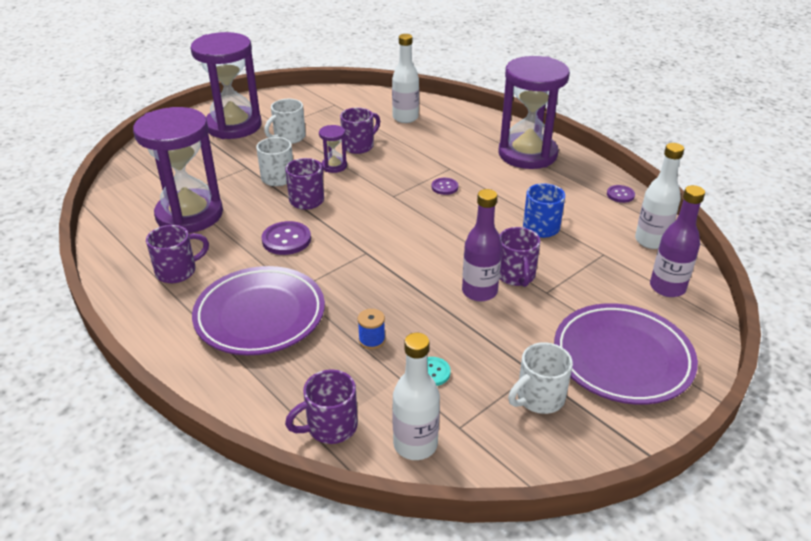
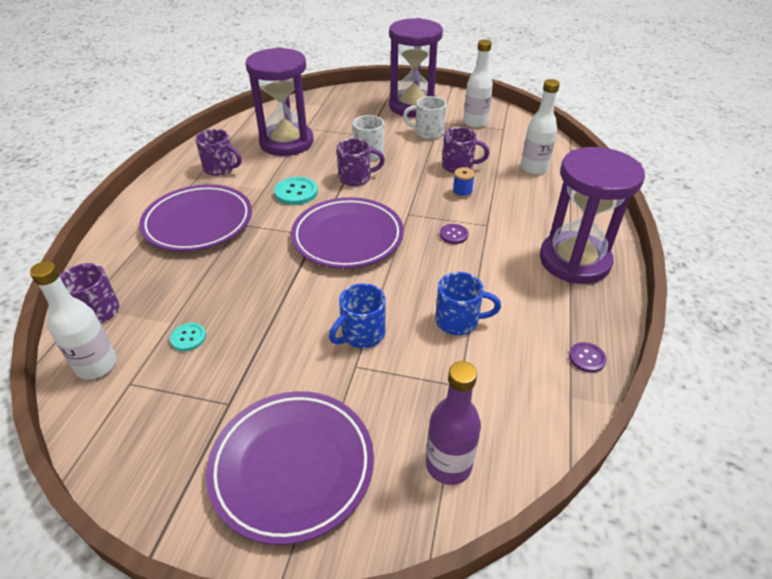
camera: 55 degrees right, 5 degrees up
(286, 240) = (296, 192): purple button -> turquoise button
(334, 166) = (415, 168): purple hourglass -> none
(372, 340) = (207, 287): blue spool -> blue spool (462, 192)
(389, 237) = (348, 237): none -> purple plate
(479, 291) = (318, 320): purple bottle -> none
(515, 276) = (361, 334): purple mug -> blue mug
(539, 398) = (193, 422): white mug -> none
(651, 241) = (525, 418): white bottle -> white bottle (475, 122)

